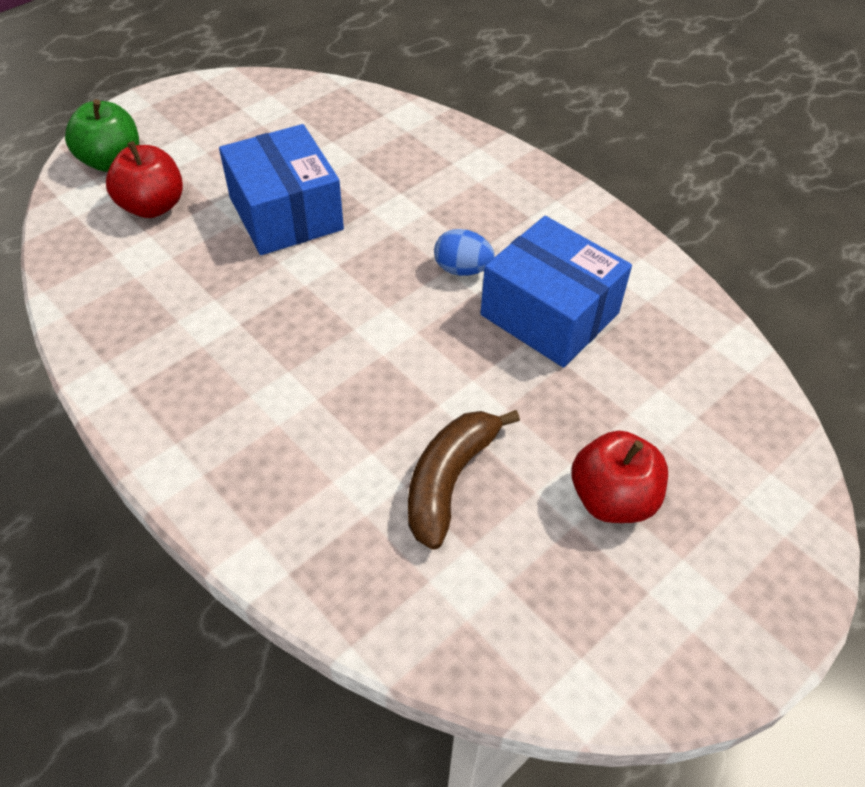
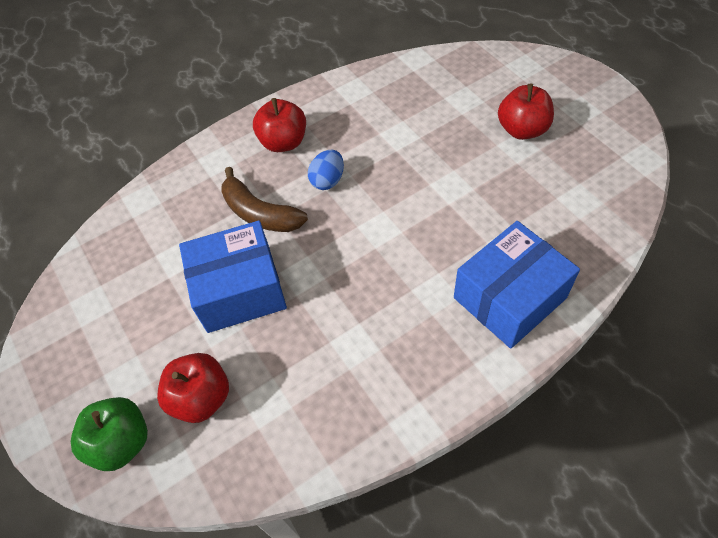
camera: 75 degrees left, 5 degrees up
(449, 480) = (509, 202): brown banana -> brown banana (260, 213)
(522, 218) = (283, 142): none -> red apple
(549, 314) = (378, 139): blue box -> blue box (509, 298)

